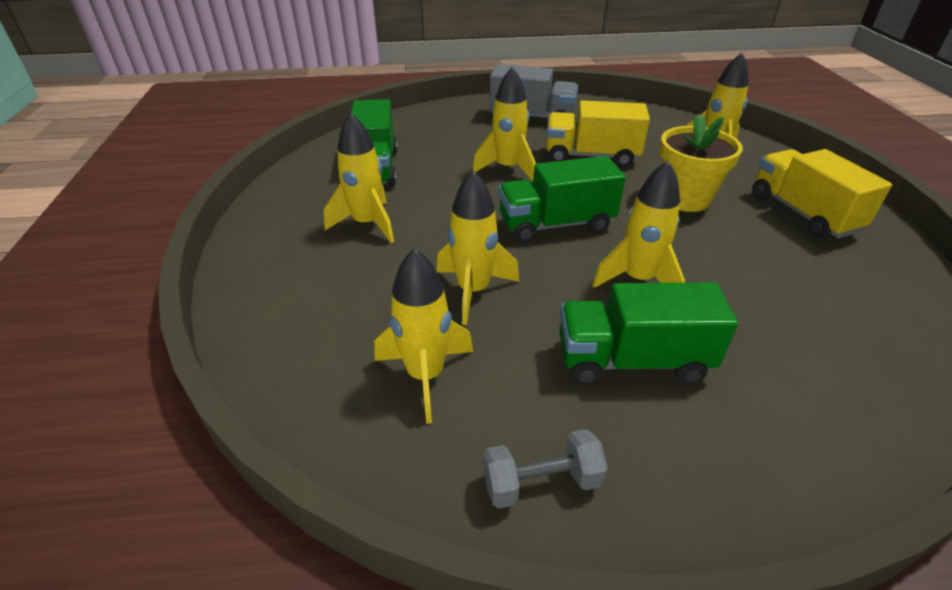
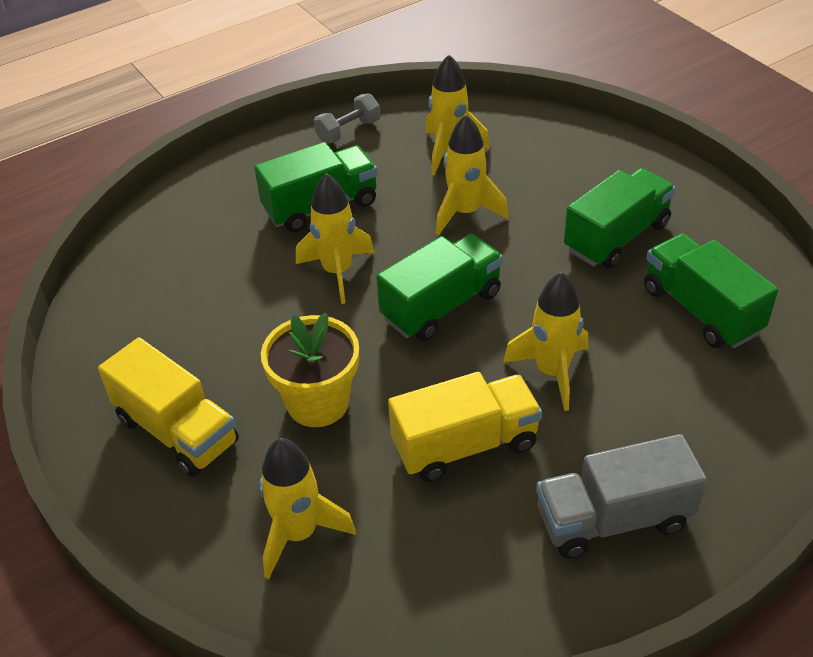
camera: 155 degrees right, 5 degrees up
(367, 224) = (616, 237): yellow rocket -> green truck

